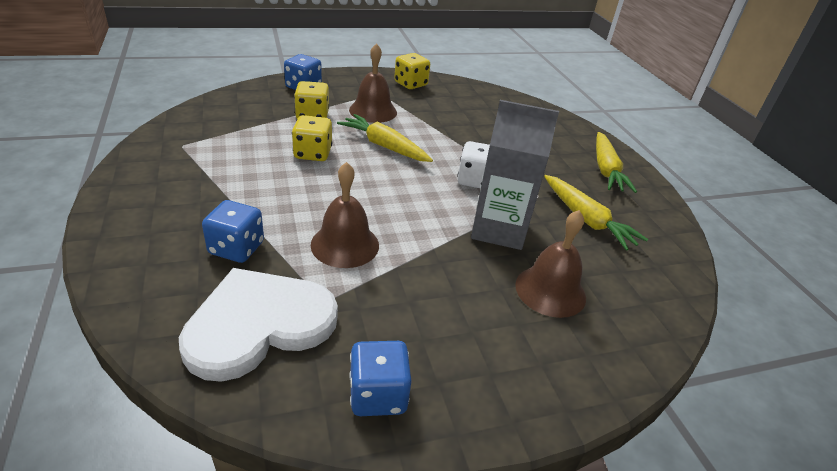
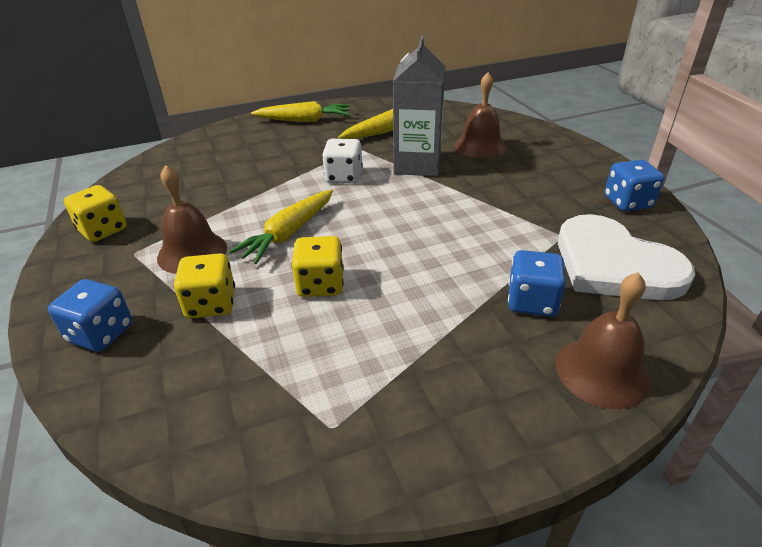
camera: 90 degrees left, 0 degrees up
(345, 245) = (484, 236): brown bell -> brown bell (602, 372)

